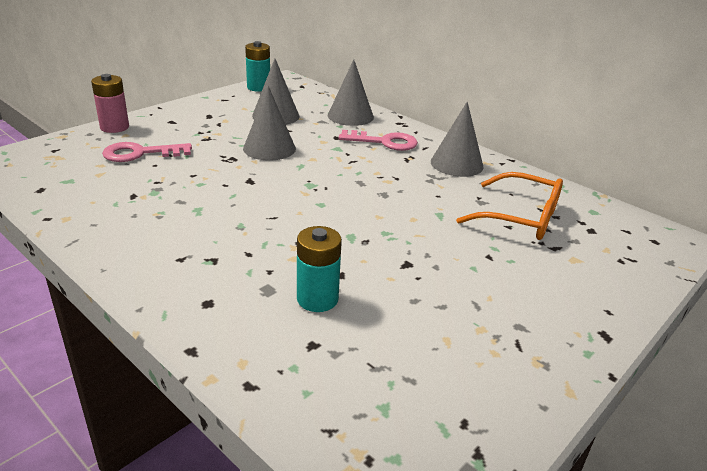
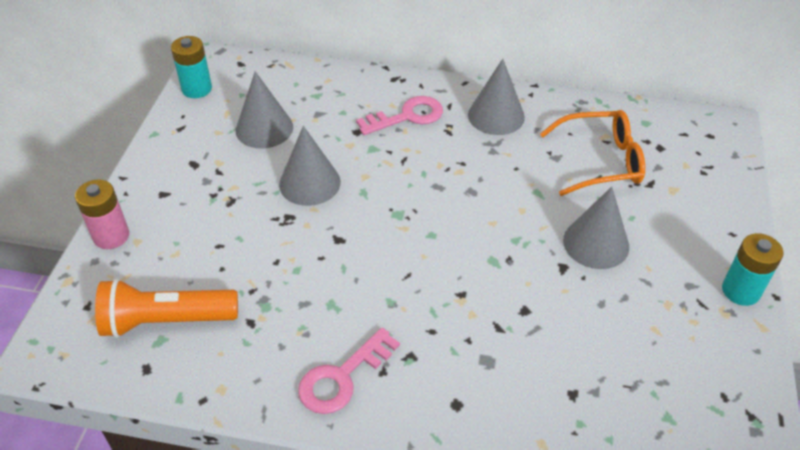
camera: 30 degrees left, 15 degrees up
(85, 173) = (166, 321): none -> orange flashlight
(140, 153) = (188, 261): pink key -> pink key (342, 377)
(317, 299) = (533, 347): turquoise battery -> turquoise battery (740, 291)
(350, 116) = (339, 91): grey cone -> grey cone (596, 243)

